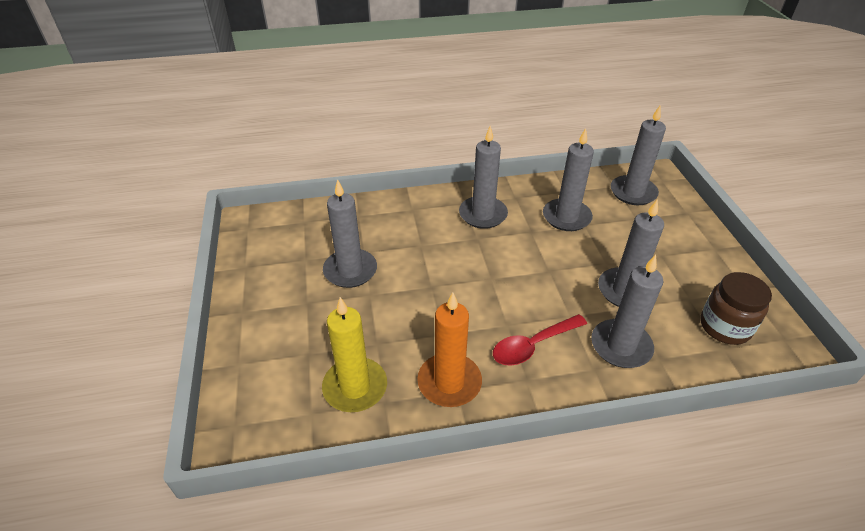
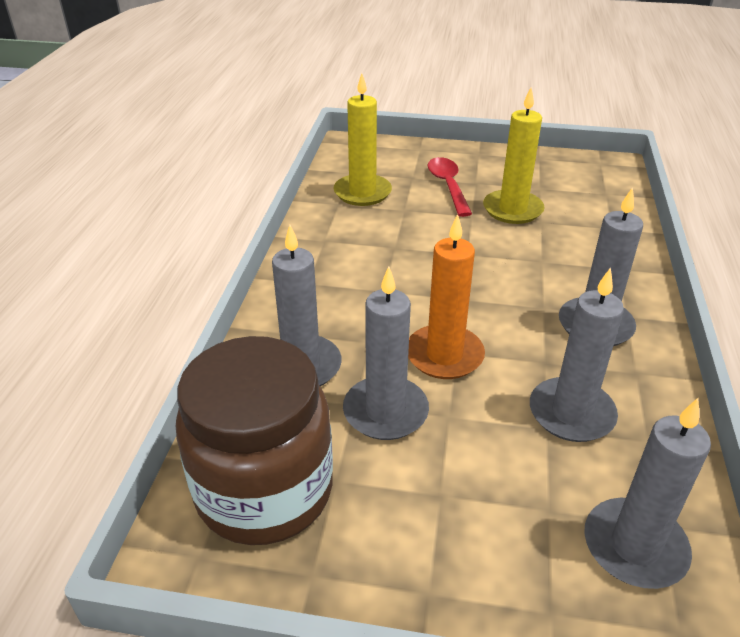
camera: 110 degrees right, 5 degrees down
(350, 270) = (512, 210): grey candle -> yellow candle
(449, 382) = (335, 238): orange candle -> orange candle (444, 355)
(532, 345) = (345, 299): red spoon -> red spoon (448, 186)
(725, 327) = (264, 491): brown jar -> brown jar, size x1.69

